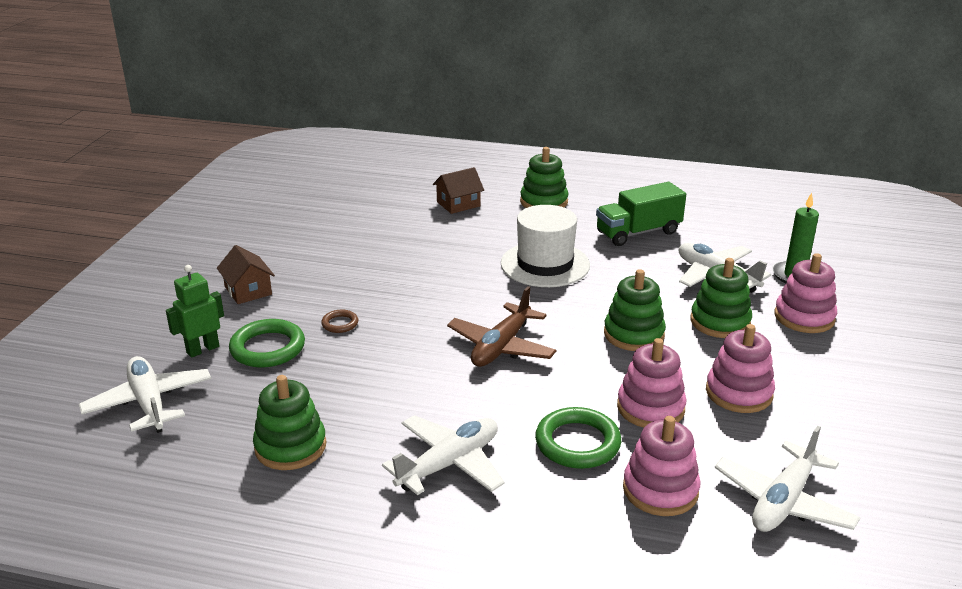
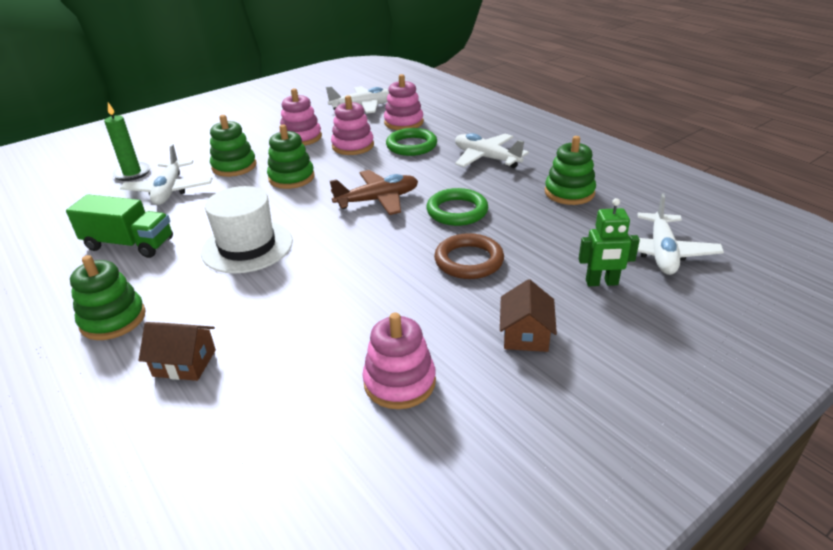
camera: 140 degrees left, 5 degrees up
(268, 348) = (544, 262): green ring -> green ring (457, 211)
(340, 324) = (469, 261): brown ring -> brown ring, size x1.95
(449, 464) = (486, 158): white plane -> white plane turned 45 degrees clockwise
(804, 317) = (190, 153): pink stacking toy -> pink stacking toy (399, 382)

